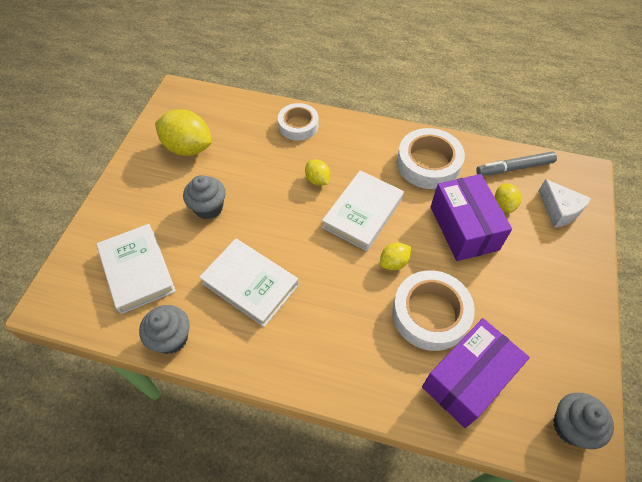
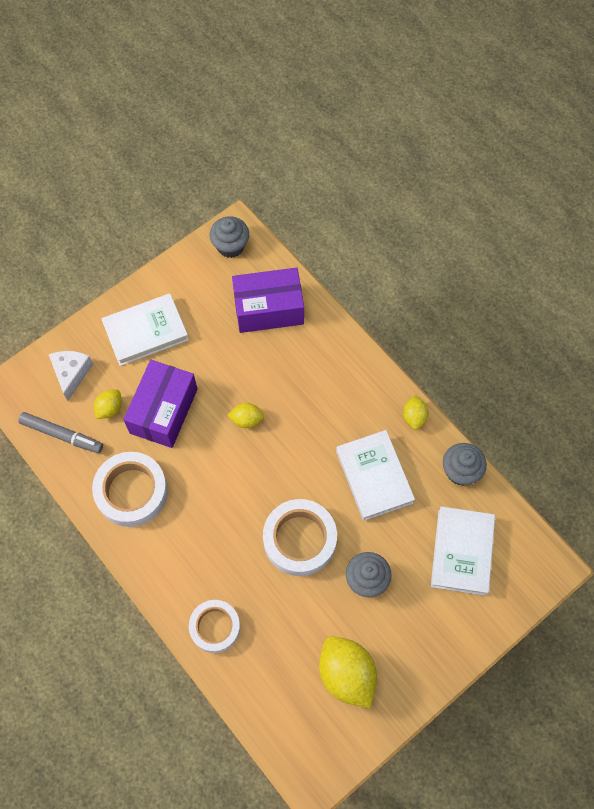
camera: 145 degrees left, 10 degrees up
(317, 180) = (246, 543): yellow lemon -> yellow lemon (414, 417)
(362, 213) = (234, 481): white book -> white book (146, 332)
(430, 314) = (254, 364): white tape -> white tape (299, 539)

